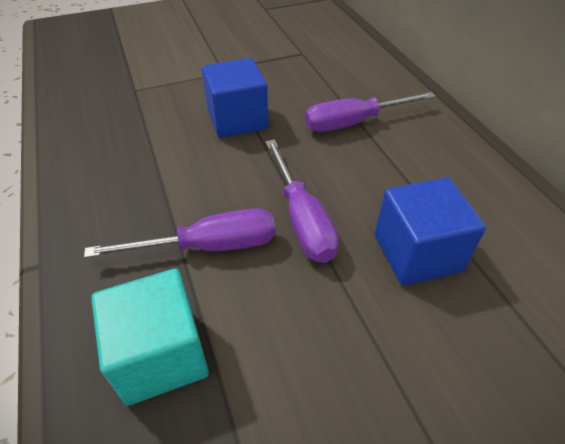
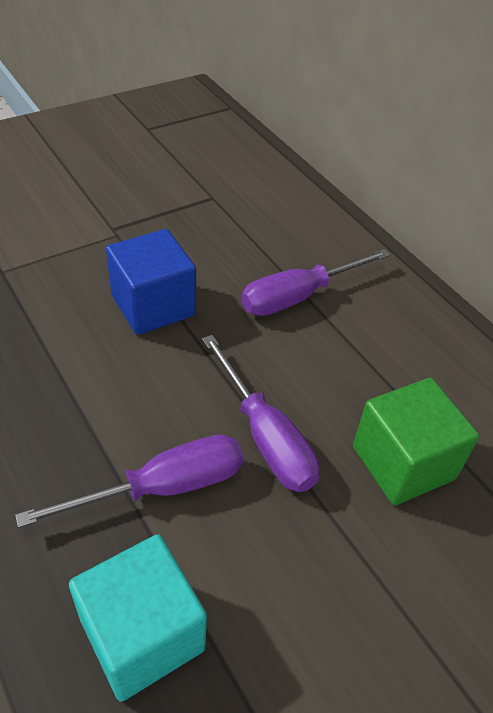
camera: 15 degrees left, 0 degrees up
(417, 253) = (403, 463): blue cube -> green cube

